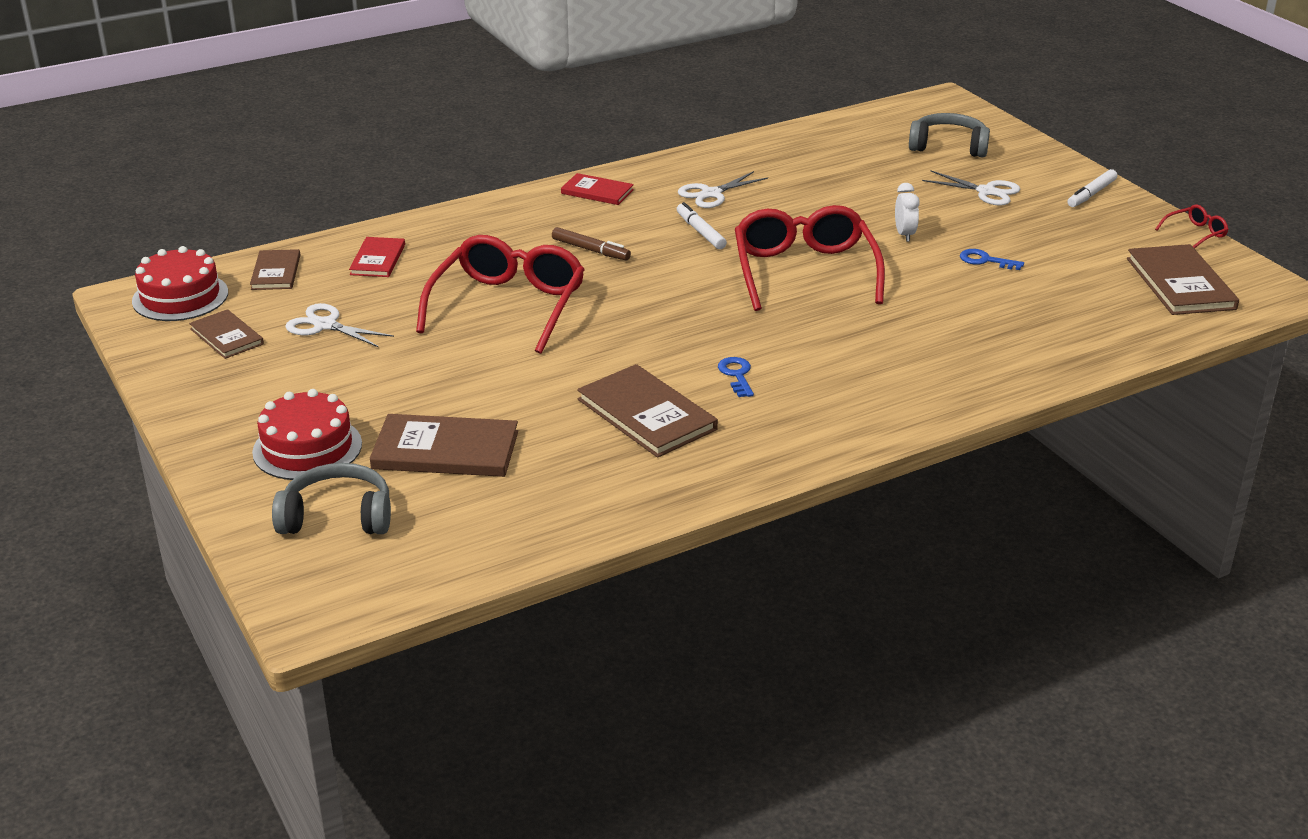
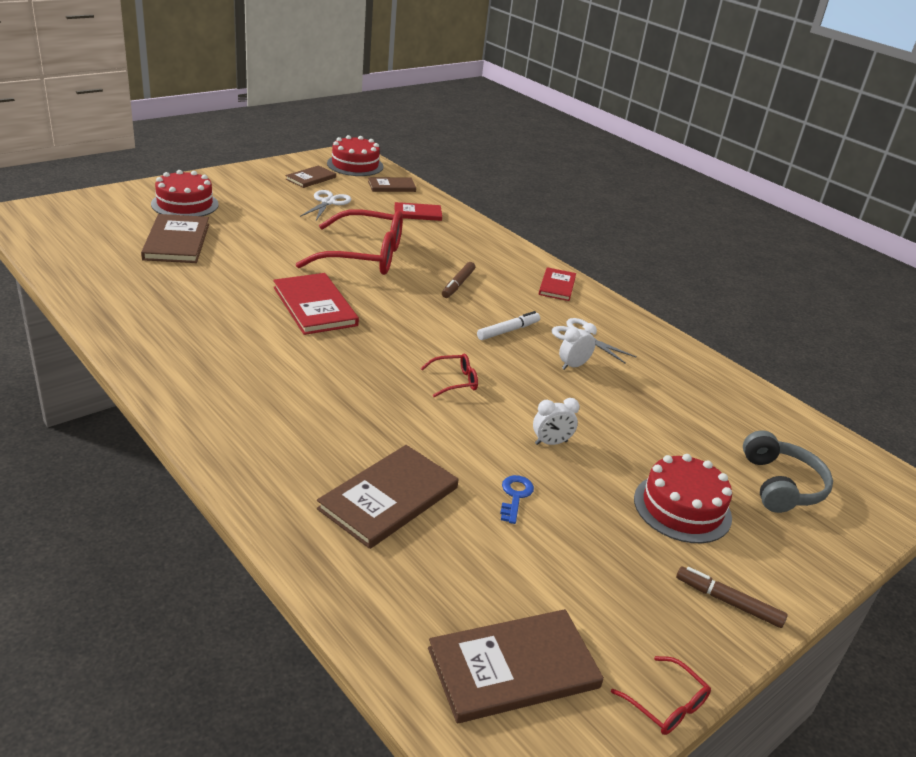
camera: 75 degrees right, 0 degrees up
(337, 517) = (109, 215): grey headphones -> none
(643, 345) = (315, 306): none -> red book
(646, 414) = (215, 308): brown book -> brown book (389, 498)
(736, 375) = (272, 345): blue key -> none
(770, 206) = (573, 366): none -> white clock
(804, 271) = (455, 381): red glasses -> red glasses, size x0.42
(986, 191) = (682, 508): white scissors -> red cake
(1091, 194) = (728, 602): white marker -> brown marker

